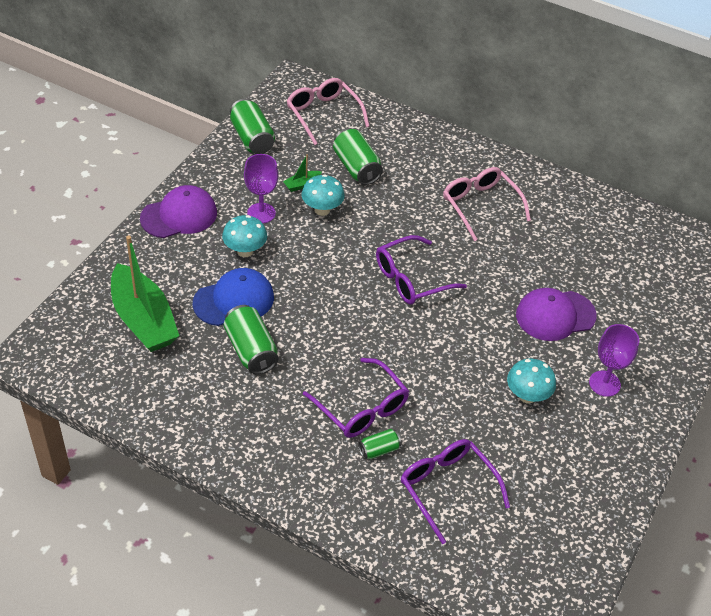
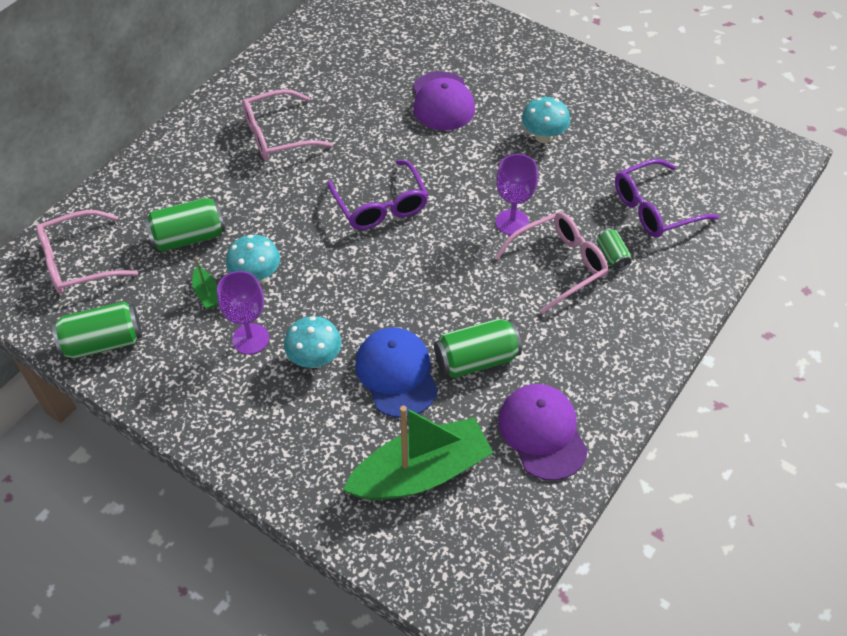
camera: 80 degrees left, 5 degrees up
(179, 215) = (237, 431): purple cap -> purple cap (542, 433)
(361, 408) = (559, 265): purple glasses -> pink glasses
(604, 383) = (529, 82): purple goblet -> purple goblet (512, 222)

